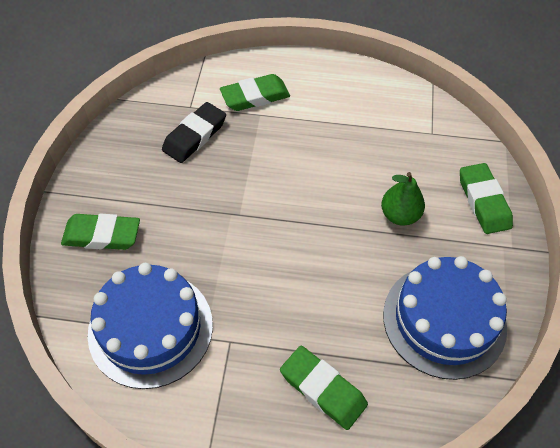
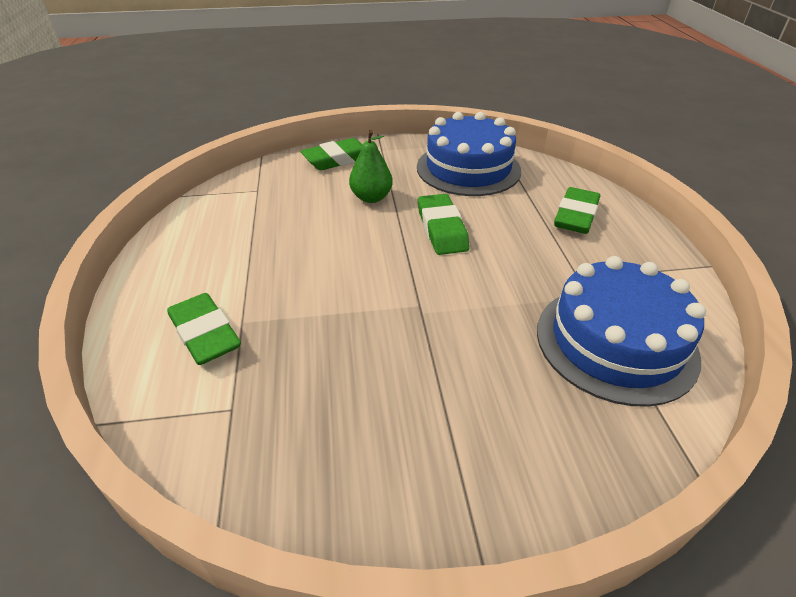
camera: 105 degrees left, 15 degrees down
(102, 235) = (526, 443): green eraser -> green eraser (441, 229)
(194, 136) = (297, 384): black eraser -> none

